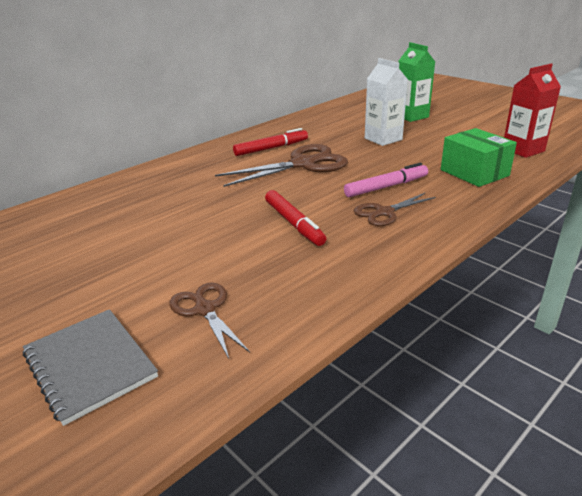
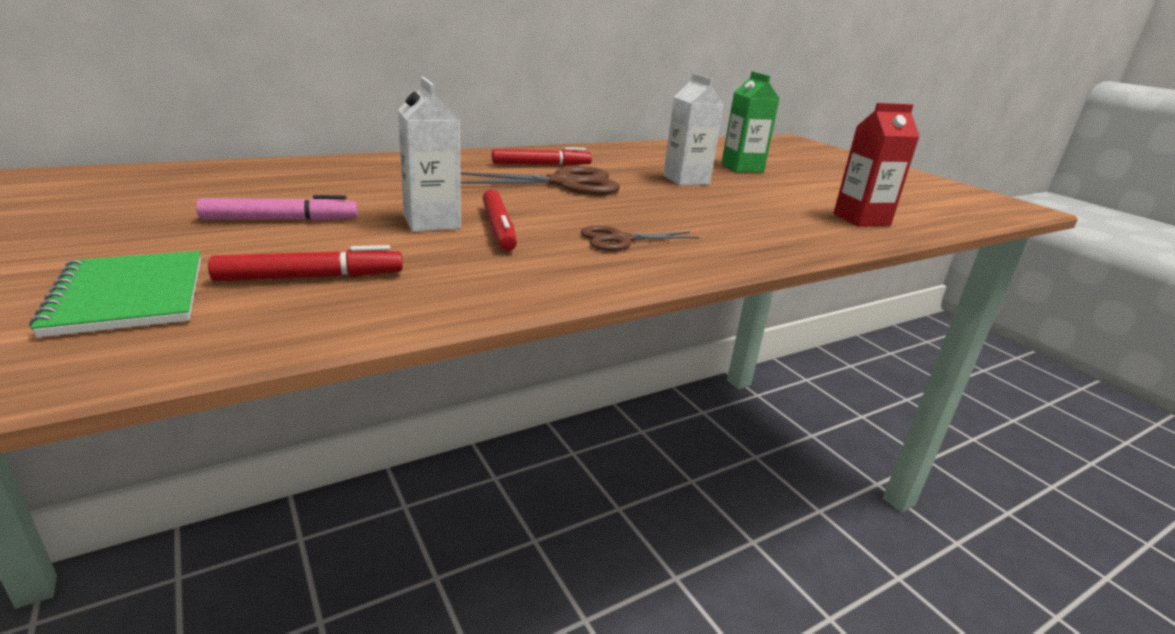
camera: 10 degrees right, 5 degrees down
(90, 365) = (129, 295): grey notebook -> green notebook
(205, 309) = (311, 277): brown scissors -> red marker
(242, 230) = (432, 222): none -> white carton
(386, 187) = (646, 219): pink marker -> pink marker (281, 220)
(474, 173) = (774, 227): green box -> none

